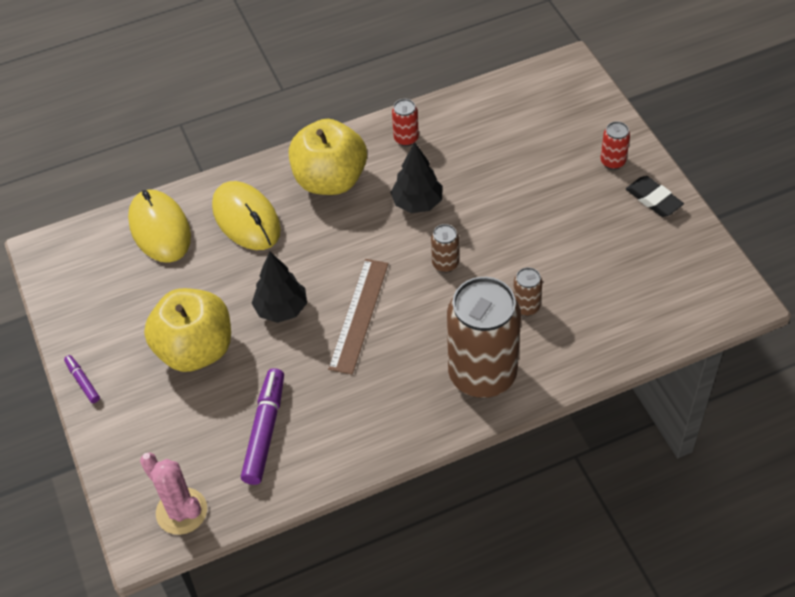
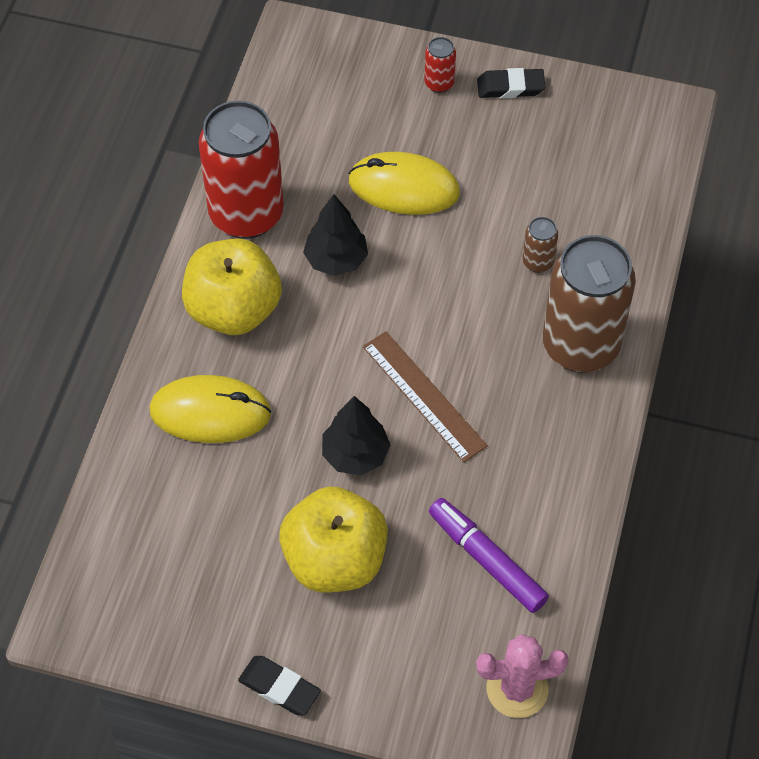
camera: 55 degrees left, 5 degrees up
(82, 381) = (279, 688): purple marker -> black eraser
(160, 229) = (145, 497): yellow mouse -> yellow mouse (404, 187)
(406, 139) = (246, 214): red can -> red can, size x2.39
(445, 264) = (430, 288): brown can -> none

